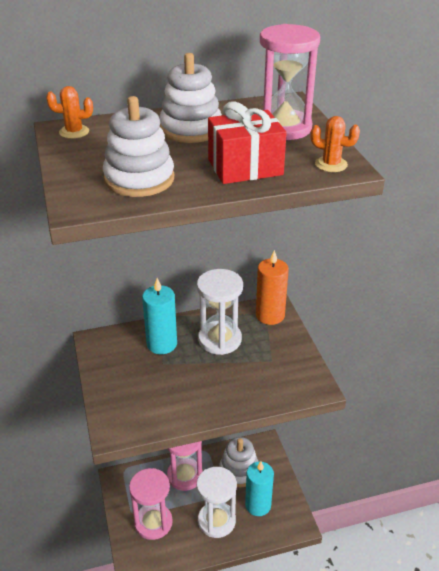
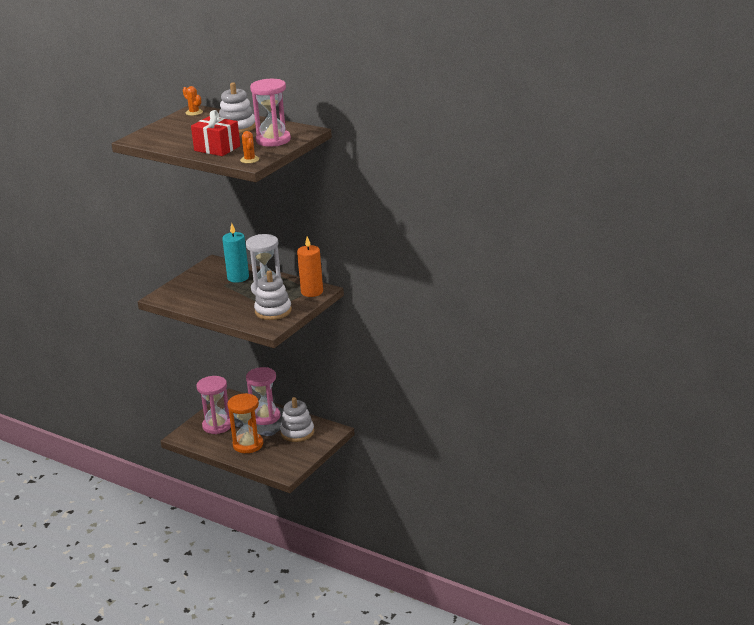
camera: 50 degrees right, 10 degrees down
(139, 179) = (172, 138): white stacking toy -> white stacking toy (273, 311)
(216, 521) = (248, 445): white hourglass -> orange hourglass
(258, 505) = (280, 452): turquoise candle -> none

